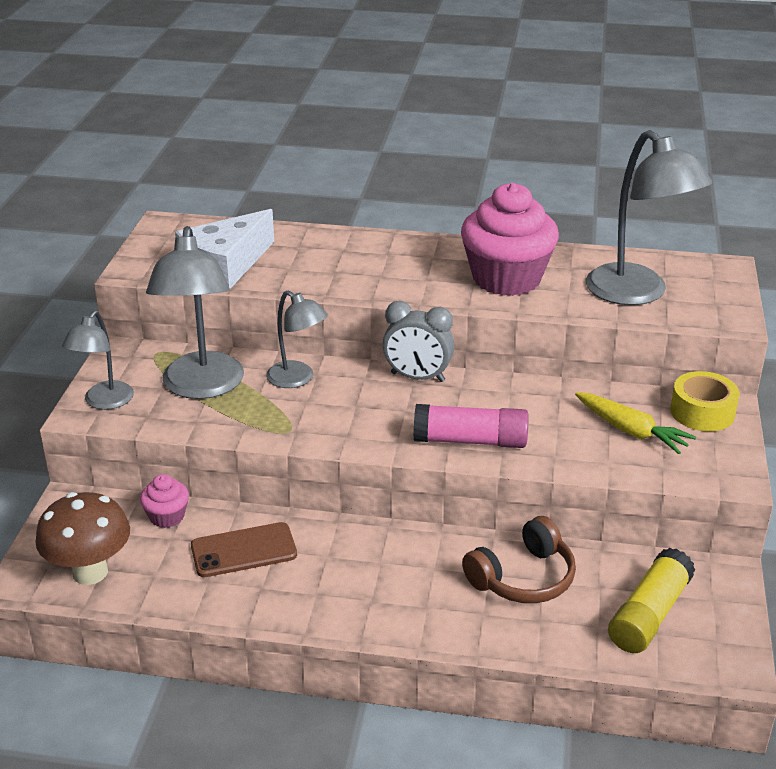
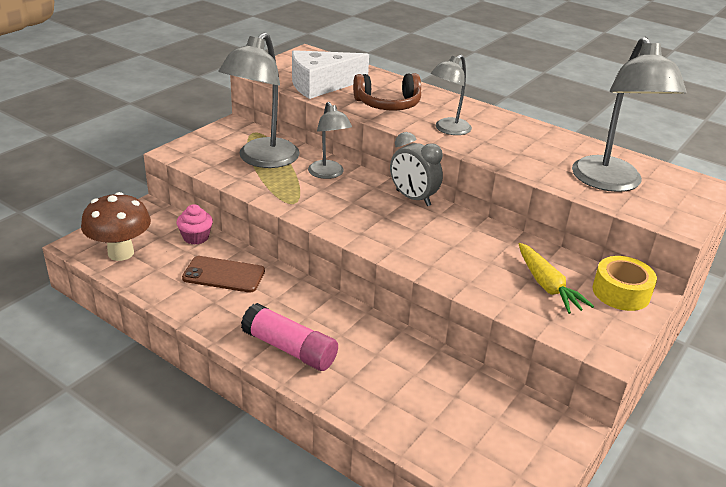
camera: 25 degrees right, 0 degrees up
(104, 402) = (195, 150): grey lamp -> grey lamp (448, 130)
(470, 441) = (413, 250): pink glue stick -> pink glue stick (289, 349)
(506, 278) = (513, 145): pink cupcake -> none
(523, 578) = (400, 366): brown headphones -> brown headphones (388, 104)
(649, 614) = (478, 432): yellow glue stick -> none

